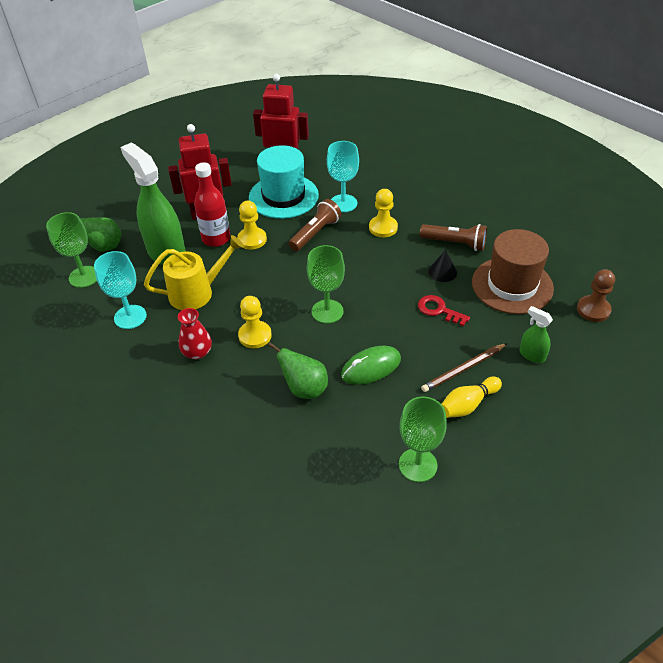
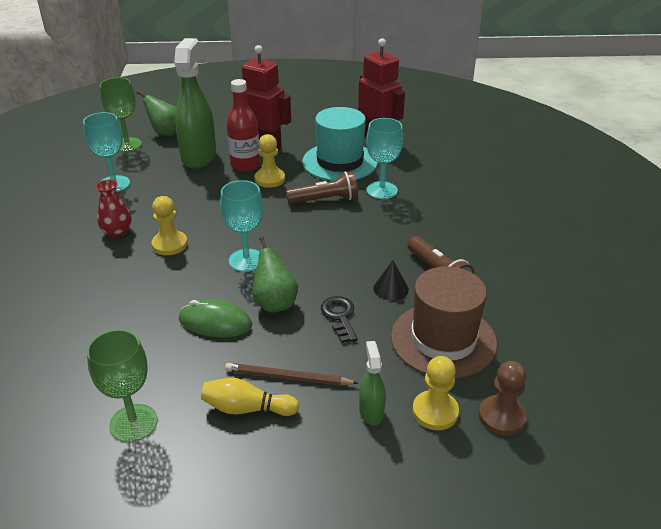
camera: 40 degrees right, 10 degrees down
(197, 292) = (178, 193): yellow watering can -> none
(304, 389) = (144, 303): green pear -> green pear (274, 303)
(327, 311) = (246, 260): green goblet -> turquoise goblet
(383, 228) = (388, 225): yellow pawn -> yellow pawn (435, 412)
(438, 310) = (339, 316): red key -> black key

